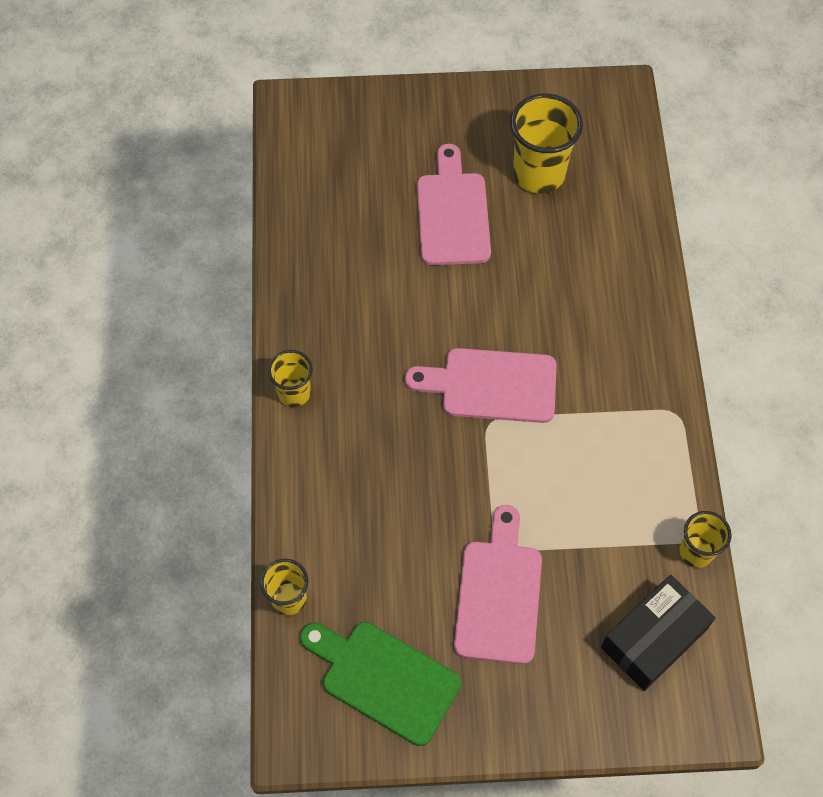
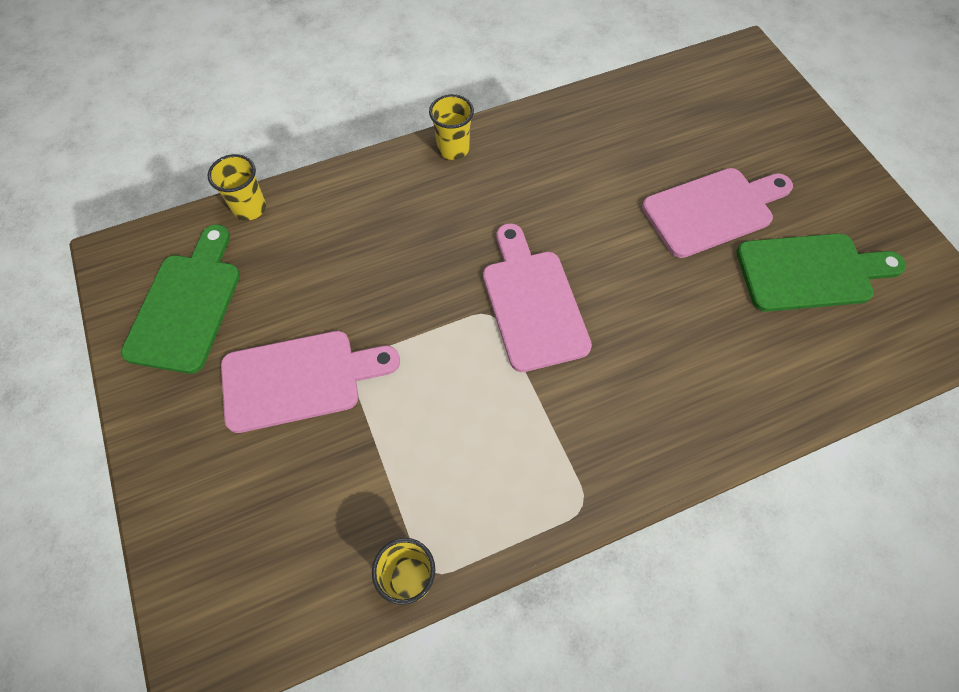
camera: 70 degrees right, 0 degrees up
(539, 174) = (810, 272): yellow cup -> green cutting board
(654, 638) = (287, 557): black box -> none

